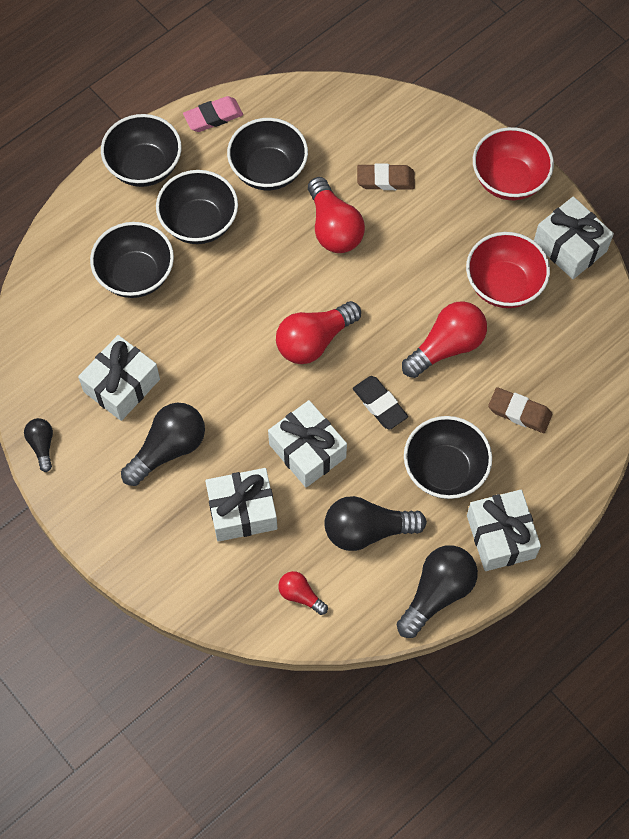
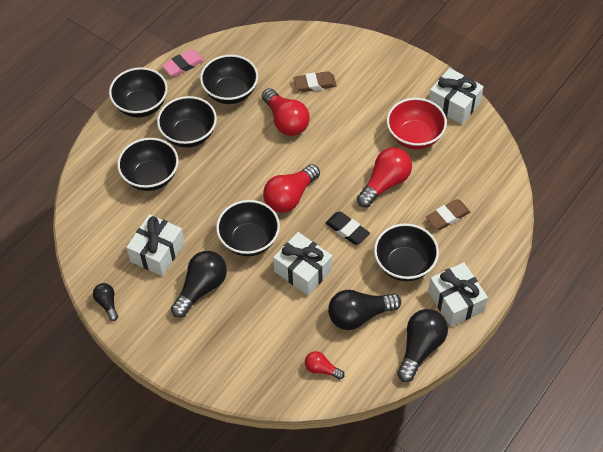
camera: 10 degrees left, 10 degrees down
(242, 511) = (265, 320): white gift -> none
(246, 393) = (249, 240): none -> black bowl
(508, 180) = (400, 69): red bowl -> none
(519, 412) = (447, 217): brown eraser -> brown eraser turned 45 degrees counterclockwise

